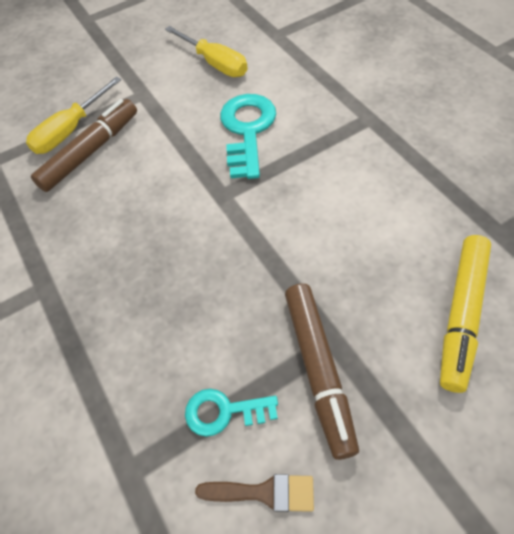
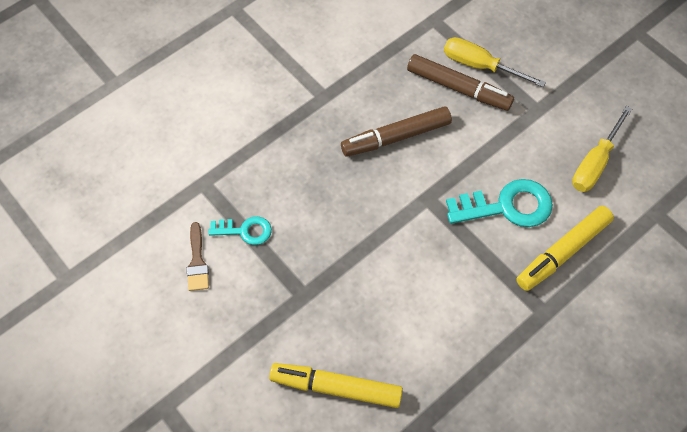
camera: 75 degrees right, 5 degrees up
(224, 412) = (245, 231): turquoise key -> turquoise key turned 105 degrees clockwise
(306, 97) = (563, 252): none -> yellow marker
(319, 369) = (281, 287): brown marker -> brown marker (396, 137)

